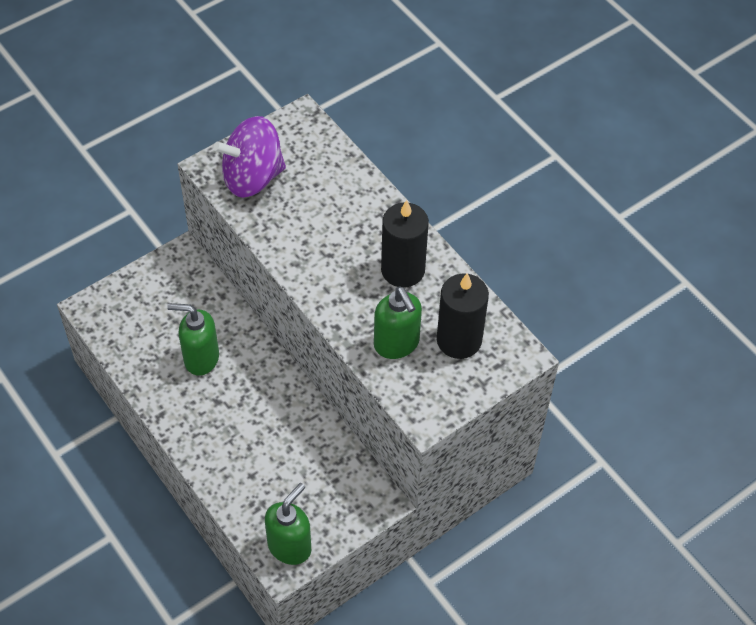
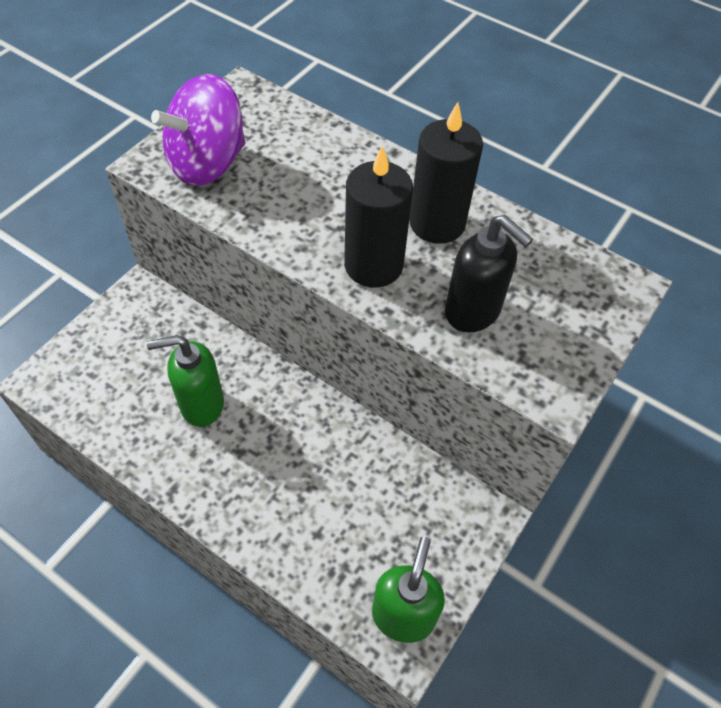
camera: 20 degrees left, 0 degrees up
(396, 344) = (473, 312): green soap dispenser -> black soap dispenser
(459, 340) = (545, 287): black candle -> black candle (373, 265)

